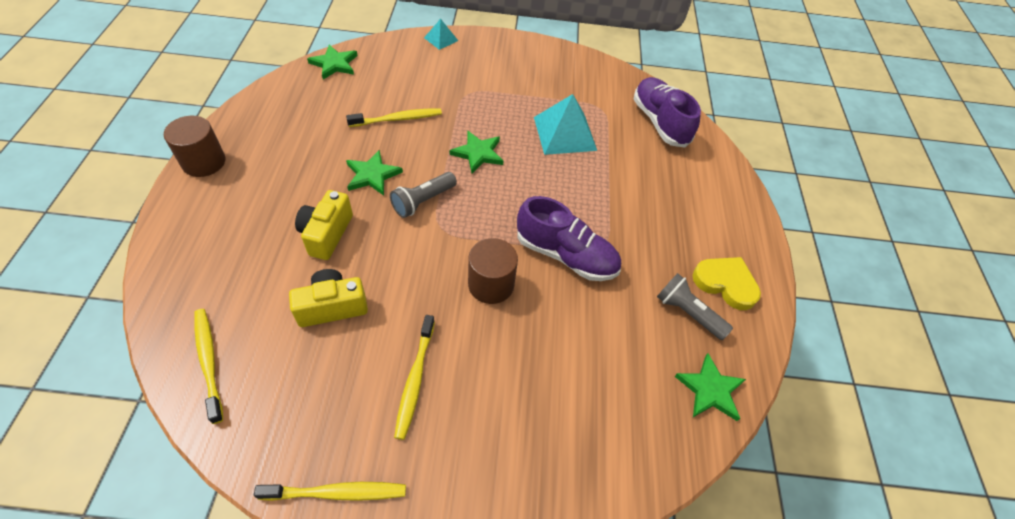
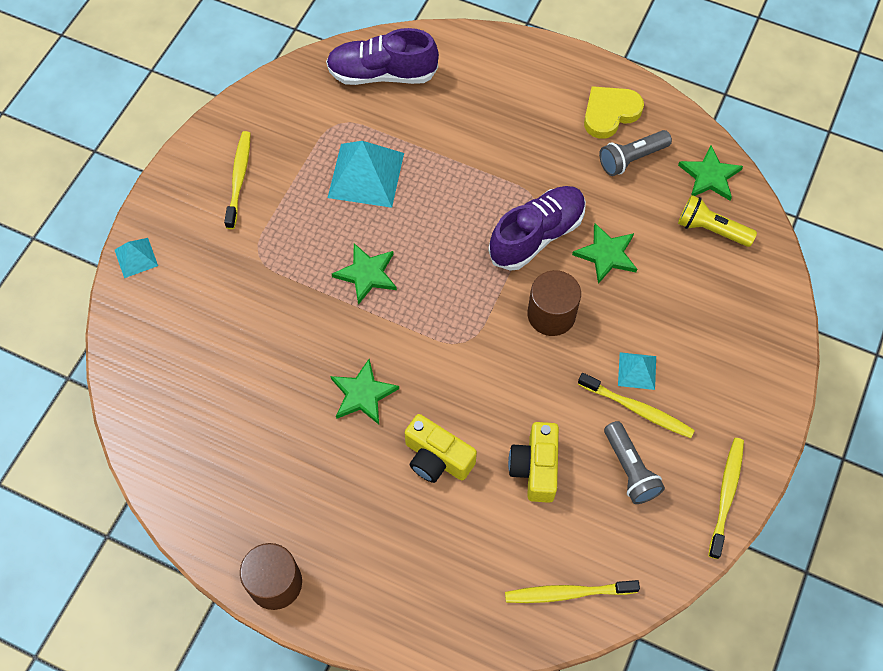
camera: 65 degrees left, 10 degrees up
(334, 64) = (138, 400): green star -> green star (606, 254)
(397, 119) = (277, 347): yellow toothbrush -> yellow toothbrush (239, 179)
(423, 201) = (421, 350): grey flashlight -> grey flashlight (630, 469)
(457, 370) = (637, 370): none -> turquoise pyramid
(648, 405) = (711, 229): none -> yellow flashlight

